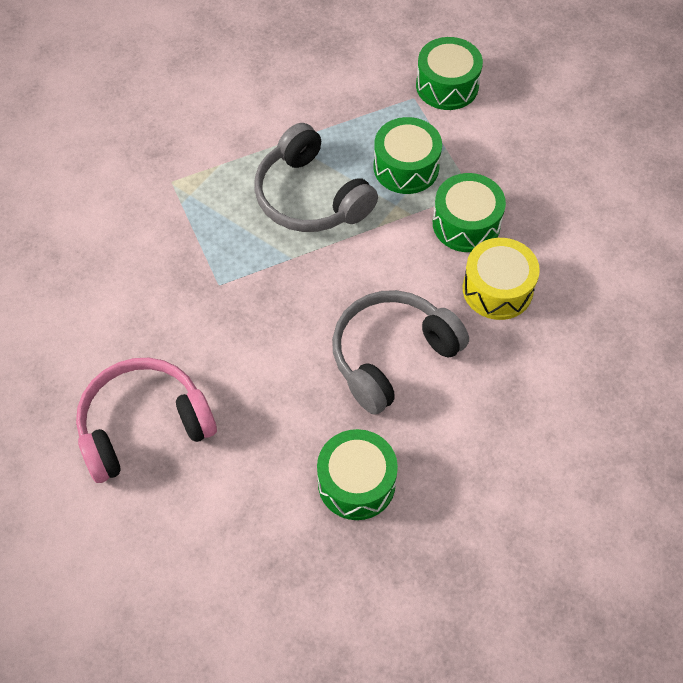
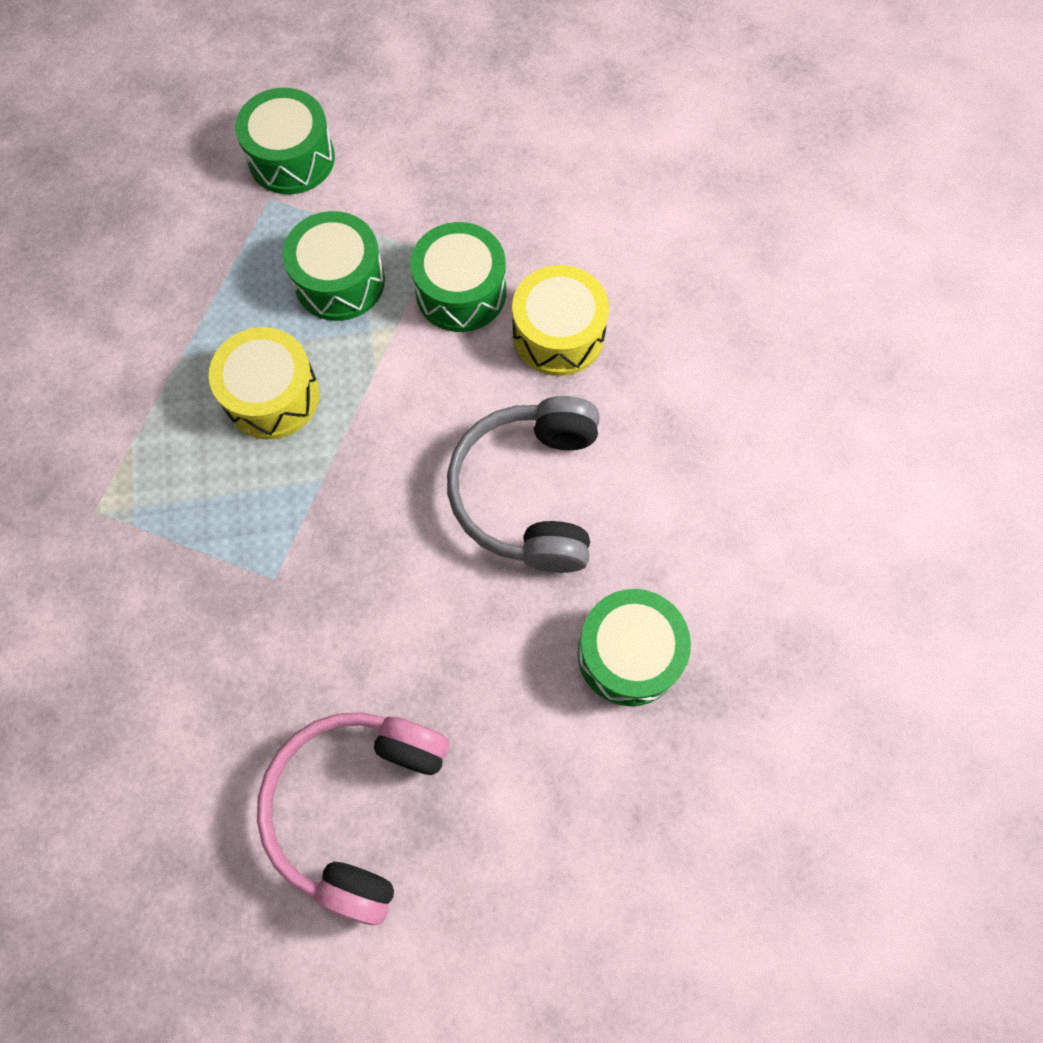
camera: 45 degrees left, 10 degrees up
(311, 196) = (272, 396): grey headphones -> yellow drum

